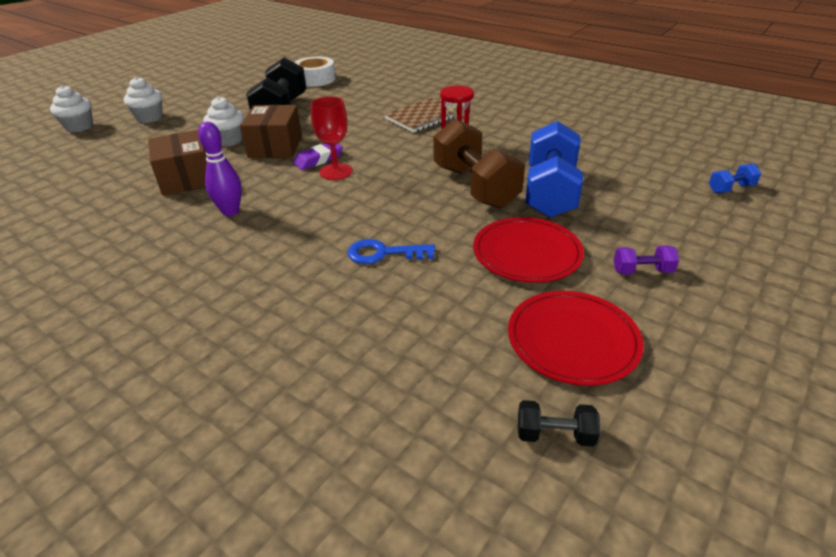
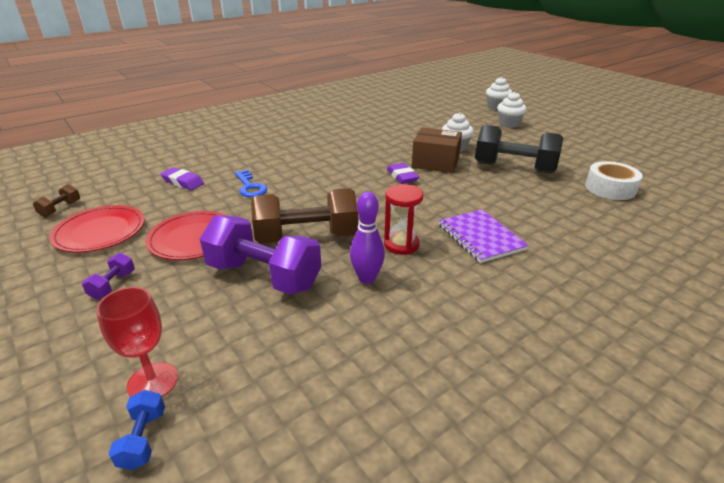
camera: 105 degrees right, 5 degrees down
(186, 178) = (397, 136): brown box -> none
(230, 211) = (342, 147): purple bowling pin -> purple bowling pin (367, 278)
(336, 172) = (376, 181): red goblet -> red goblet (153, 382)
(384, 253) = (250, 187): blue key -> blue key turned 135 degrees clockwise
(394, 324) = (183, 182): none -> purple eraser
(423, 117) = (480, 237): brown notebook -> purple notebook
(550, 192) = (264, 276): blue dumbbell -> purple dumbbell
(554, 435) = (60, 209): black dumbbell -> brown dumbbell

